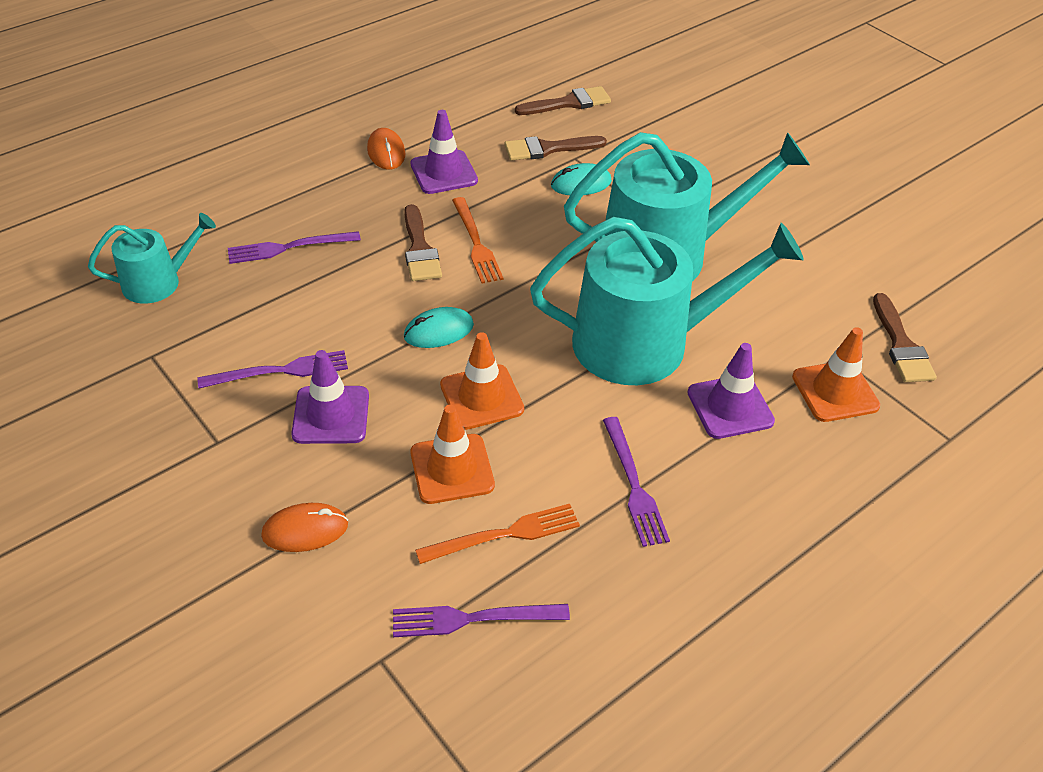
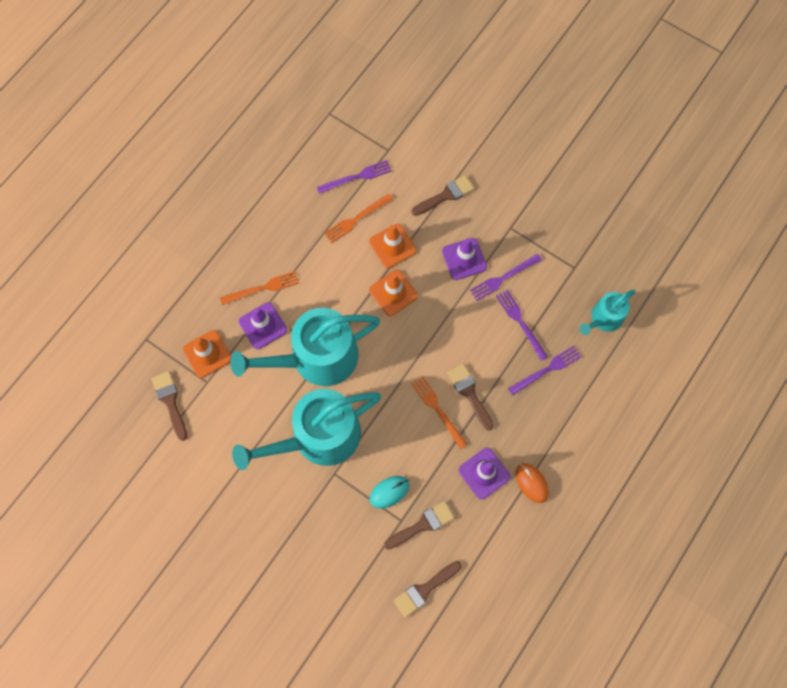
camera: 165 degrees right, 25 degrees up
(305, 530) = (445, 195): orange mouse -> brown brush
(438, 331) = (433, 331): turquoise mouse -> none
(633, 484) = (303, 263): purple fork -> purple fork (520, 322)
(722, 463) = (262, 288): none -> orange fork

